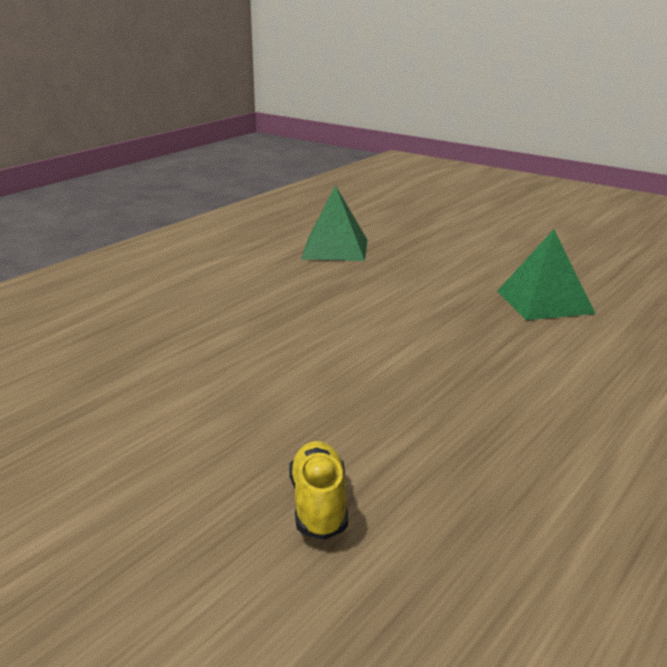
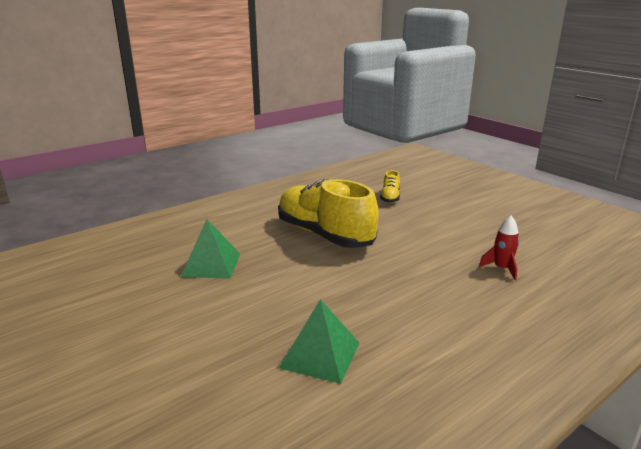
camera: 165 degrees left, 0 degrees up
(101, 347) = (501, 268): none -> red rocket
(419, 367) = (324, 235): none -> yellow shoe

